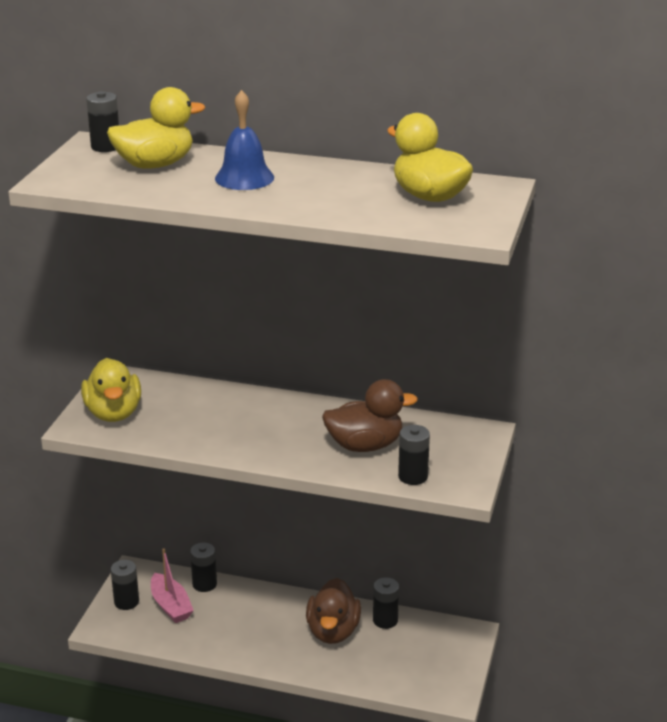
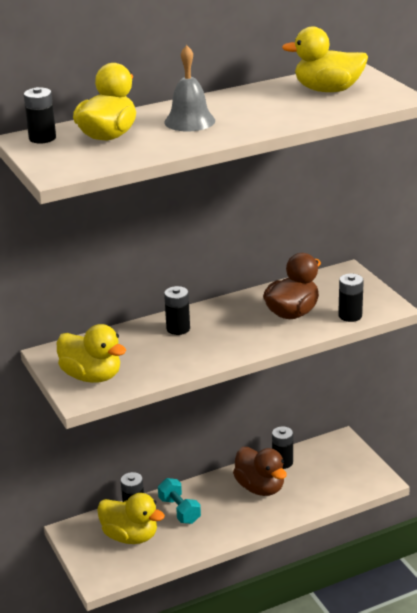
camera: 40 degrees left, 0 degrees up
(126, 602) = (94, 553): black battery -> black battery (178, 329)
(171, 606) = (130, 536): pink boat -> yellow duck
(238, 608) = (179, 510): none -> turquoise dumbbell
(244, 178) = (189, 121): blue bell -> grey bell

